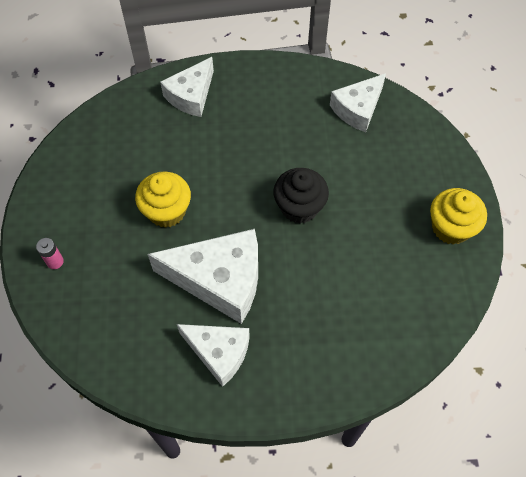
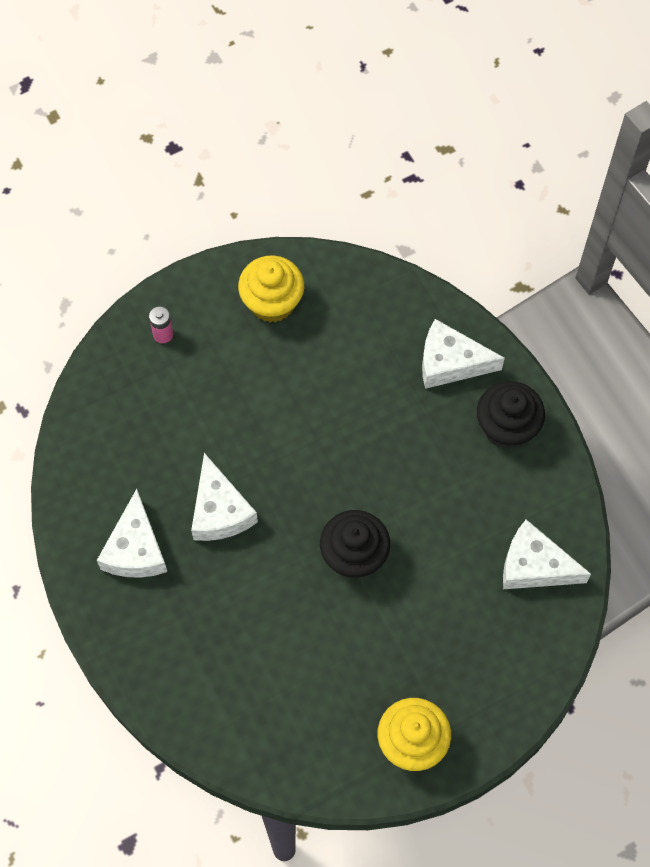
camera: 65 degrees right, 5 degrees up
(166, 211) = (278, 414): yellow cupcake -> yellow cupcake (272, 302)
(220, 280) = (219, 510): white cheese -> white cheese, size x0.64
(255, 84) = (506, 427): none -> black cupcake

